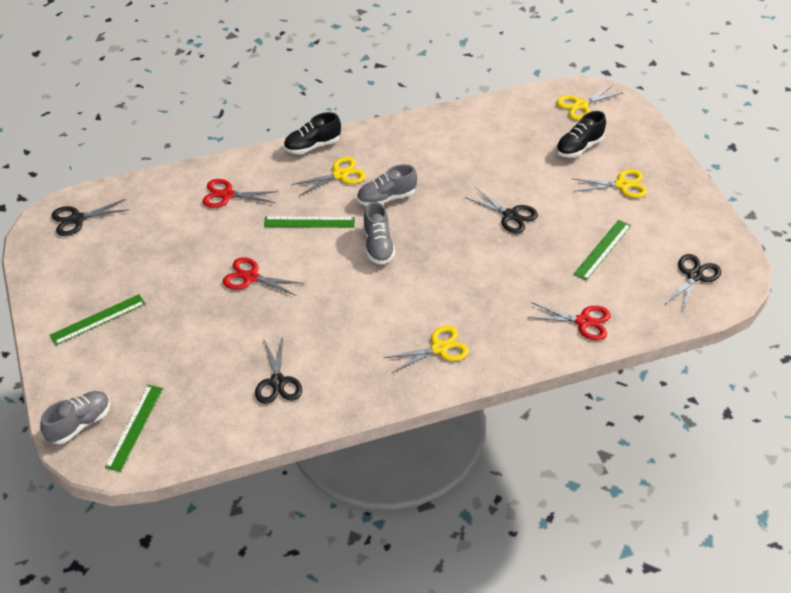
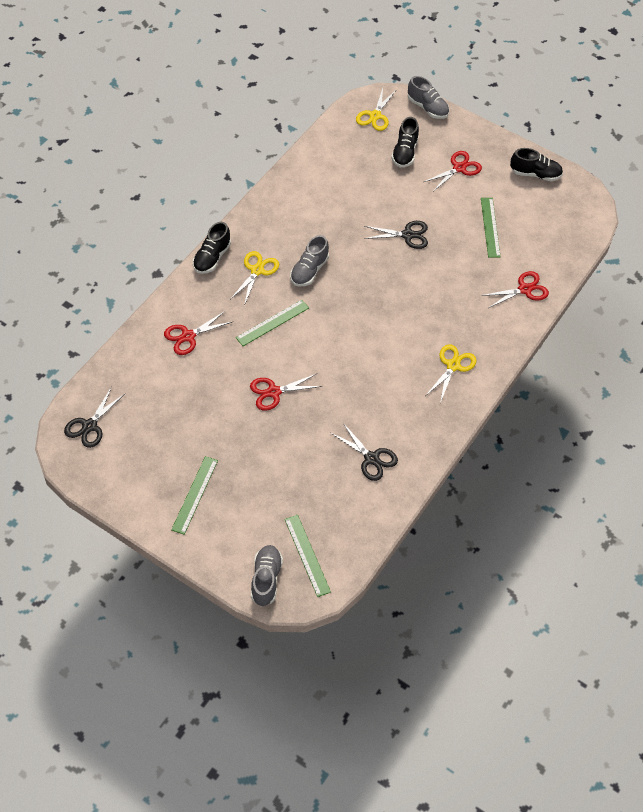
camera: 40 degrees left, 10 degrees up
(378, 246) = (340, 312): grey shoe -> grey shoe (427, 108)
(622, 185) = (459, 168): yellow scissors -> red scissors
(694, 276) = (562, 214): black scissors -> none
(699, 227) = (535, 174): none -> black shoe

